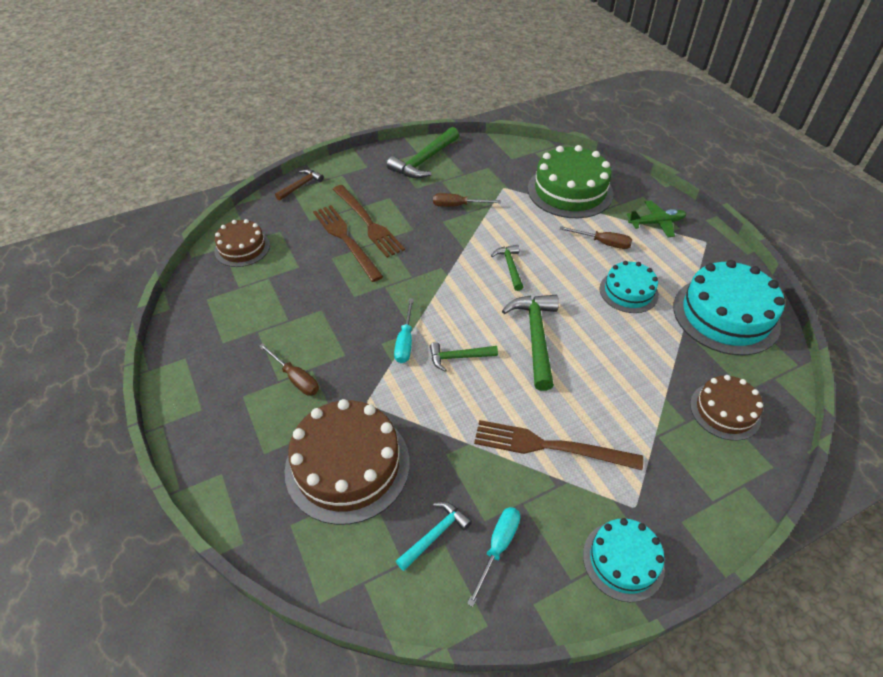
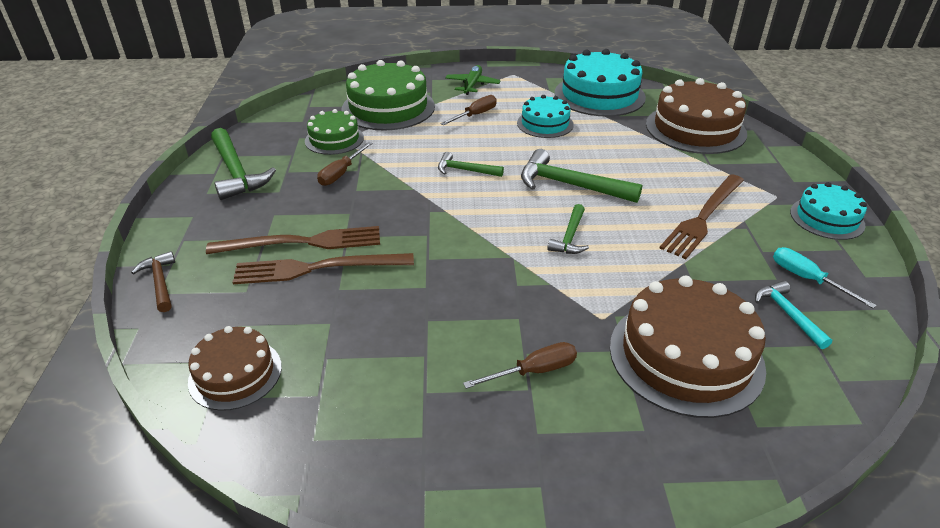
camera: 65 degrees left, 10 degrees down
(405, 342) = (526, 266): turquoise screwdriver -> none
(499, 184) = (334, 139): none -> green cake
(725, 411) = (695, 129): brown cake -> brown cake, size x1.71

